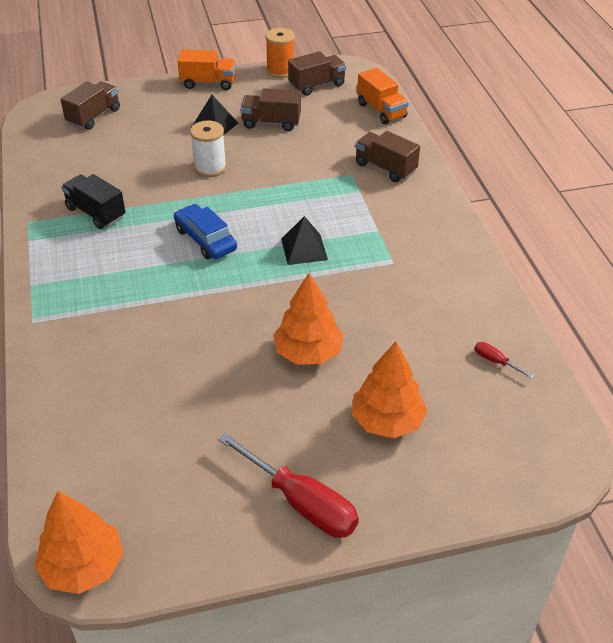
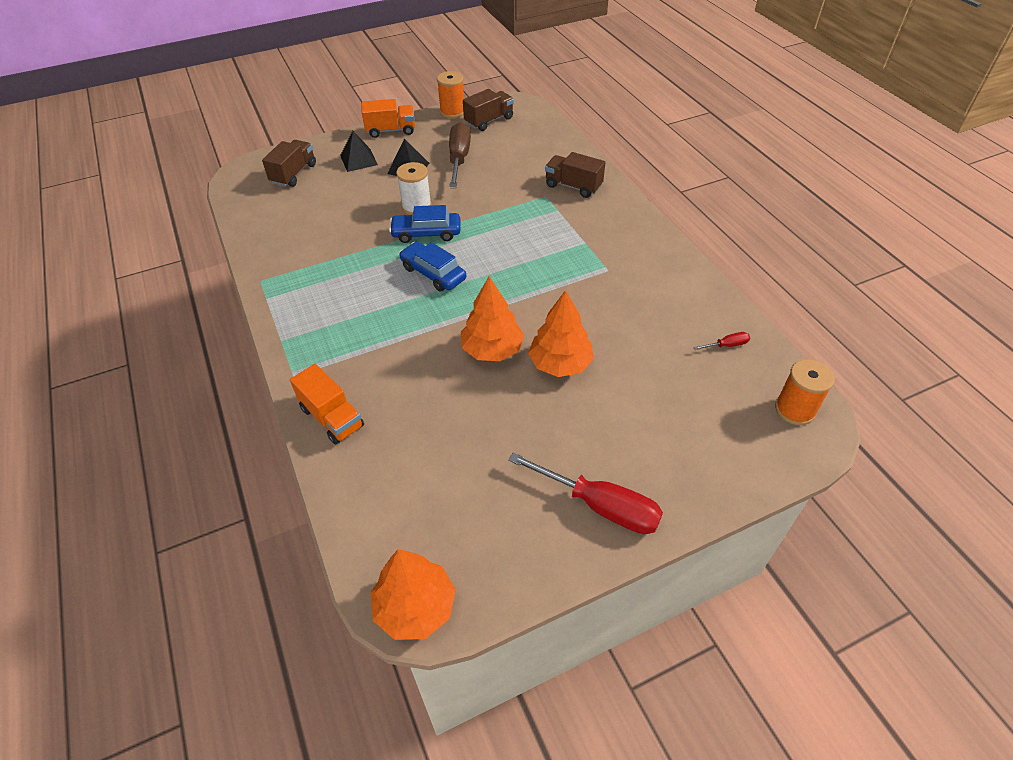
camera: 10 degrees left, 5 degrees up
(96, 213) = (323, 263): black truck -> none
(211, 197) = (426, 233): none -> blue car
(271, 123) = (459, 159): brown truck -> brown screwdriver
(304, 249) = (525, 269): black pyramid -> black pyramid (359, 160)
(381, 110) = (553, 136): orange truck -> orange truck (332, 417)
(387, 420) = (651, 415): orange tree -> orange tree (492, 349)
(496, 361) = (726, 345): red screwdriver -> red screwdriver turned 135 degrees clockwise
(547, 441) = (794, 410): none -> orange spool

